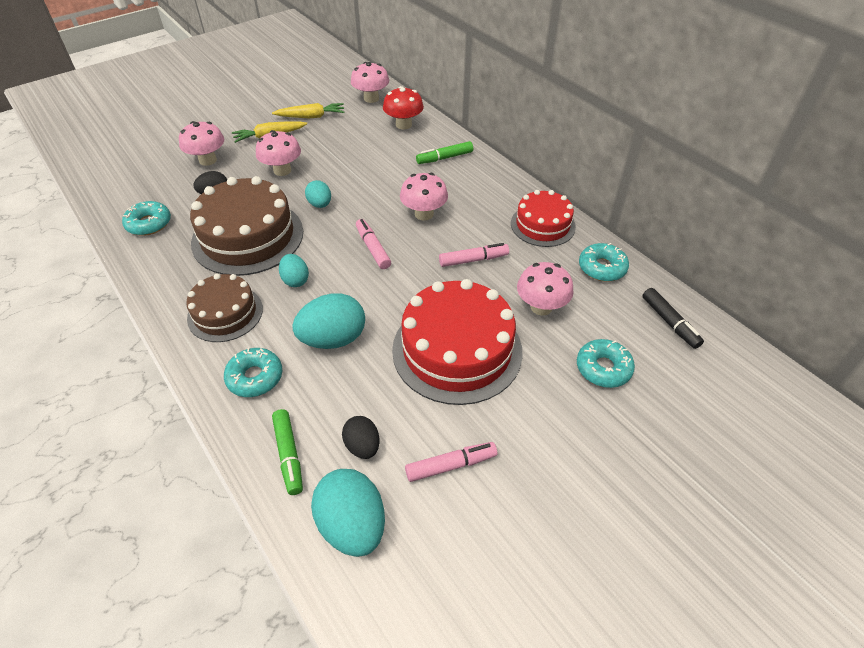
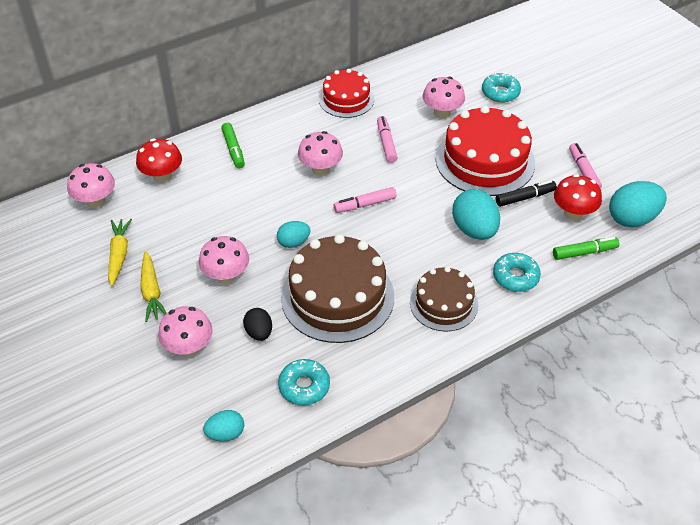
camera: 85 degrees left, 0 degrees up
(295, 280) = (403, 257): turquoise egg -> turquoise egg (226, 434)
(362, 446) = (573, 213): black egg -> red mushroom
(602, 268) = (401, 76): turquoise donut -> none
(669, 322) = (458, 56): black marker -> black marker (525, 197)

